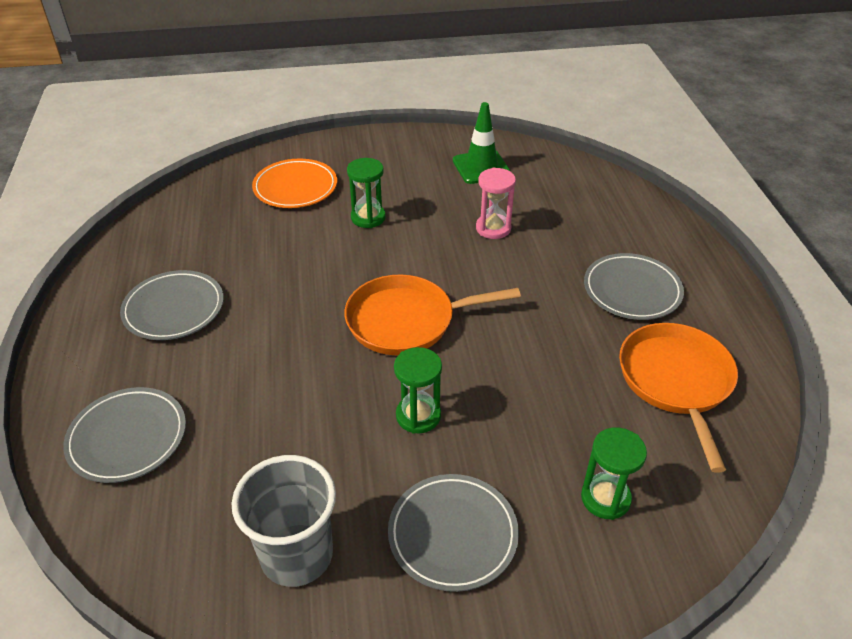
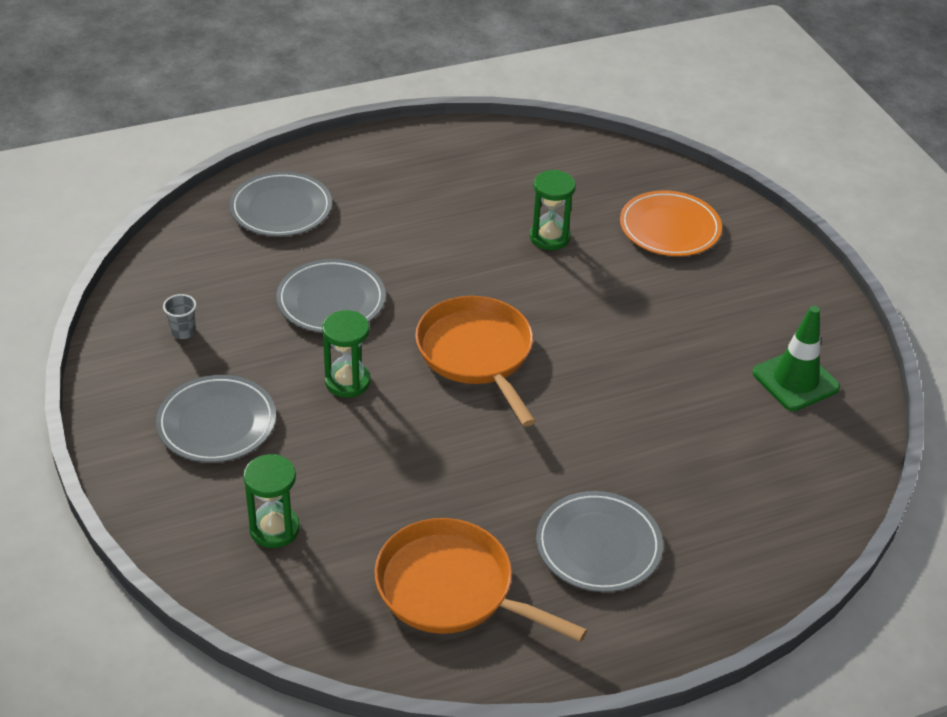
camera: 75 degrees right, 0 degrees up
(174, 309) = (440, 192): grey plate -> grey plate (331, 301)
(297, 555) = (183, 331): grey cup -> grey cup, size x0.41
(368, 217) = (640, 296): green hourglass -> green hourglass (549, 237)
(493, 228) = (667, 405): pink hourglass -> none
(676, 381) = (451, 588): orange pan -> orange pan turned 135 degrees counterclockwise

